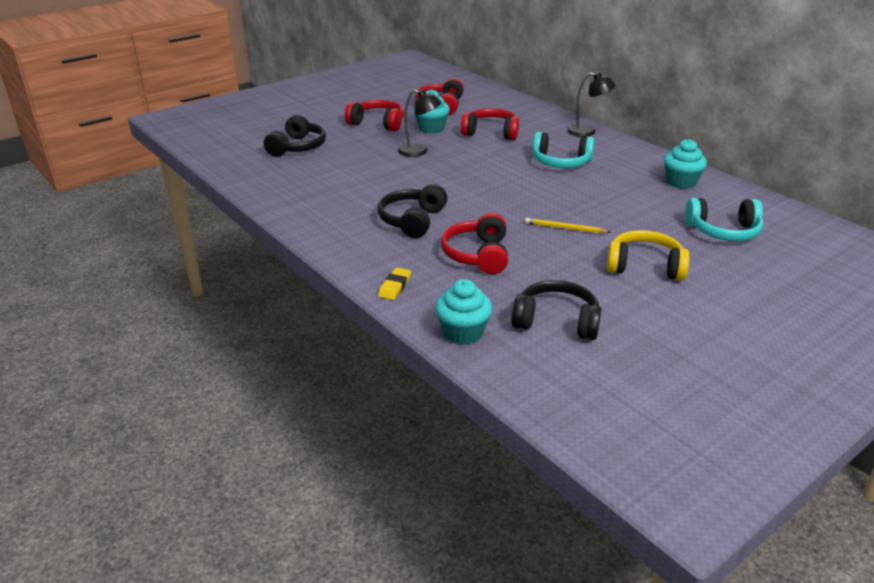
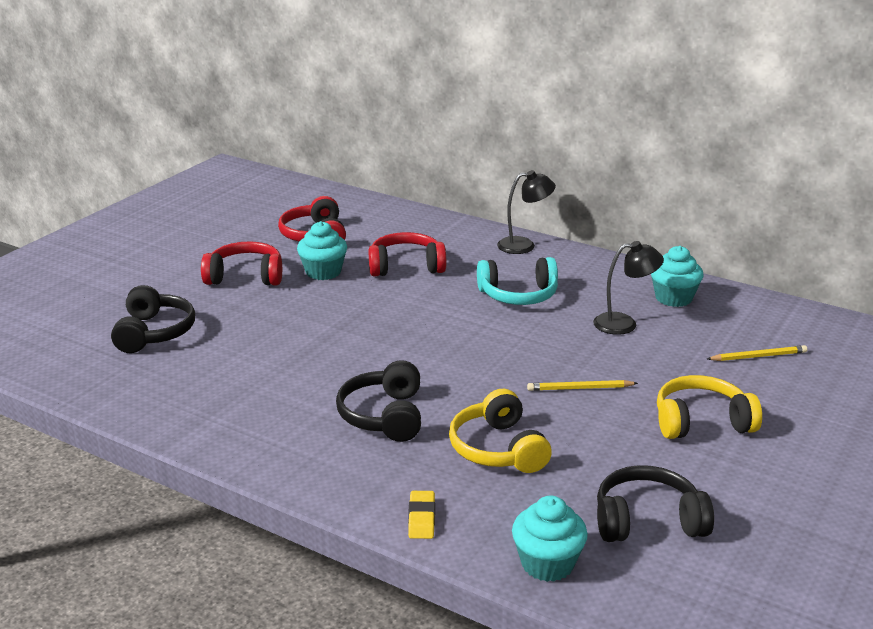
camera: 20 degrees left, 5 degrees down
(419, 151) = (328, 310): black lamp -> black lamp (624, 324)
(477, 255) = (498, 449): red headphones -> yellow headphones
(723, 231) = (758, 356): turquoise headphones -> yellow pencil

